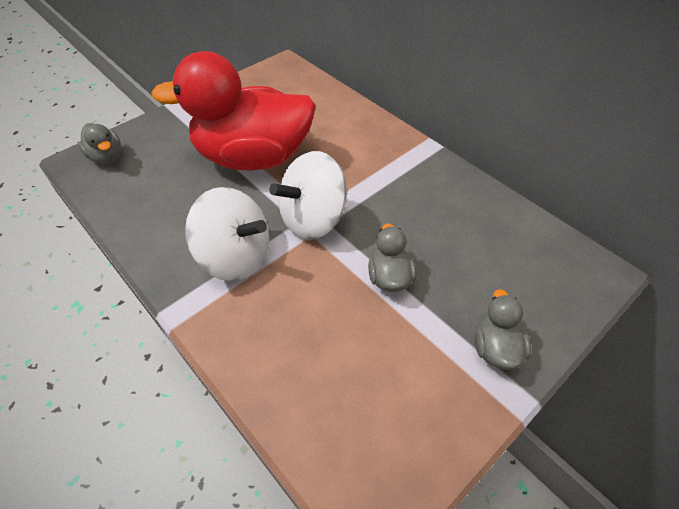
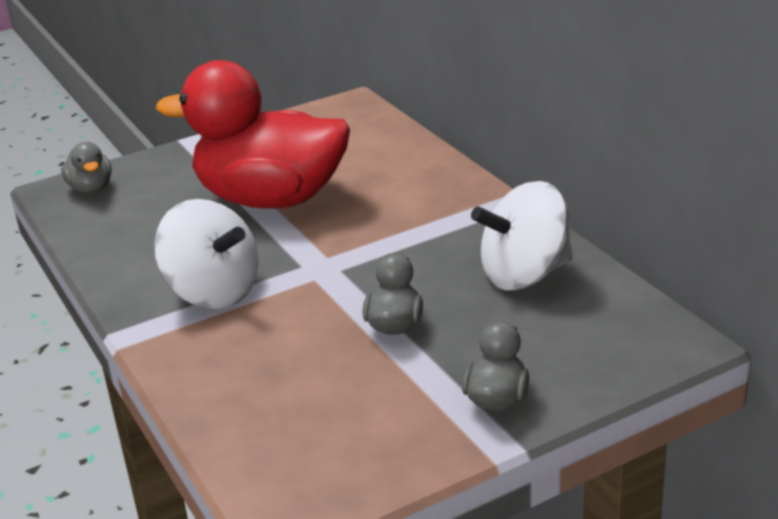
camera: 15 degrees right, 20 degrees down
(313, 219) = (323, 264): white spinning top -> white spinning top (525, 275)

